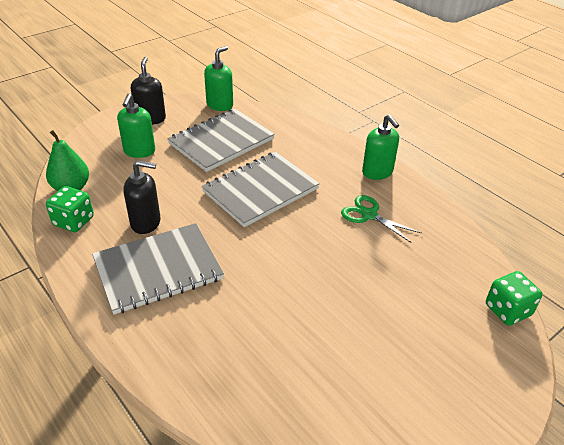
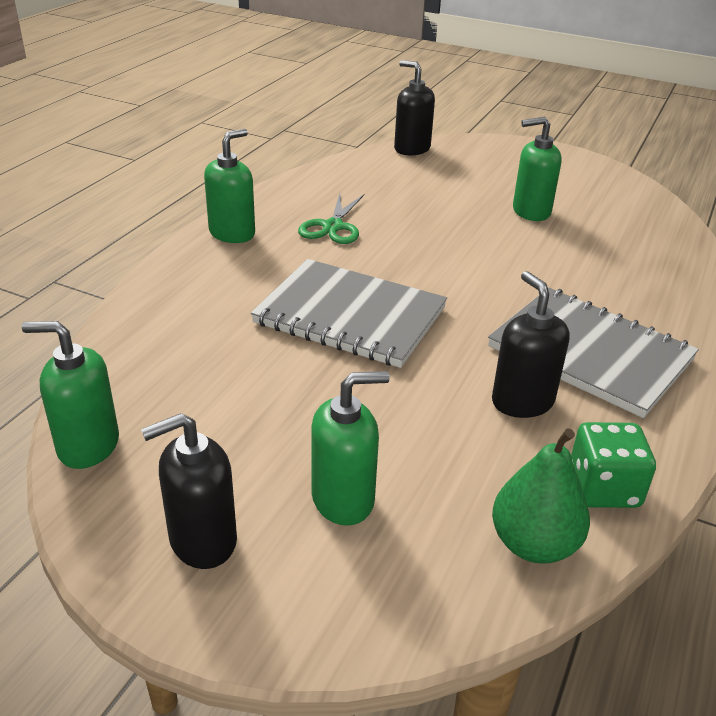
camera: 115 degrees left, 5 degrees down
(221, 142) = (238, 396): grey notebook -> none
(349, 337) = (531, 211): none -> green soap dispenser
(507, 310) = (411, 149): green dice -> black soap dispenser

